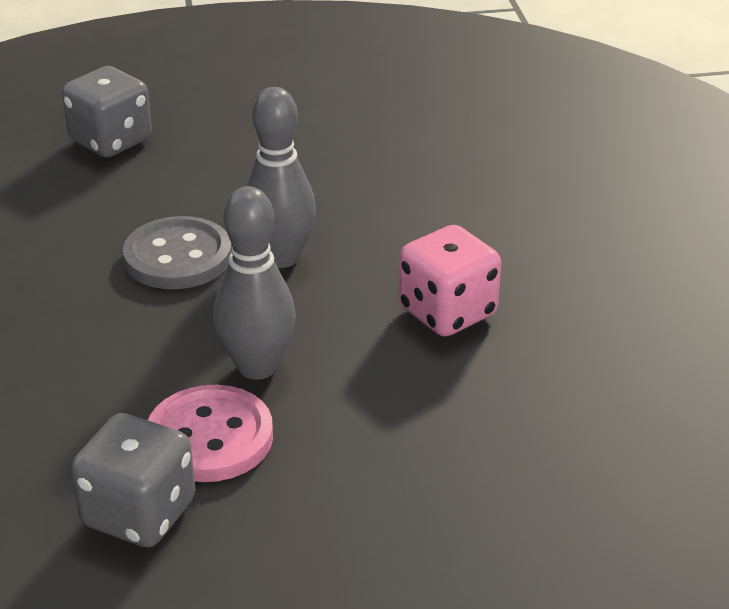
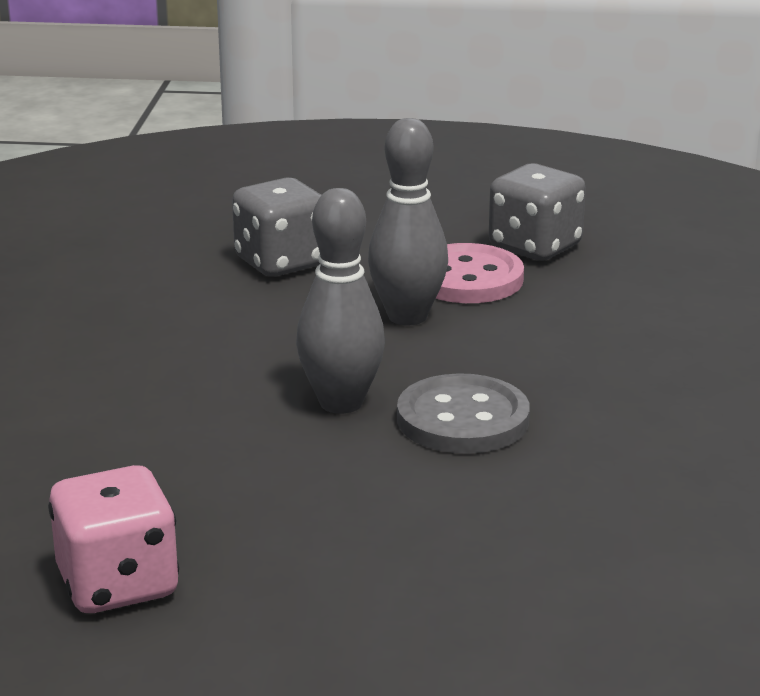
camera: 165 degrees left, 10 degrees down
(111, 141) = (532, 595): grey dice -> grey dice (281, 263)
(447, 312) = (194, 333): pink dice -> pink dice (118, 584)

